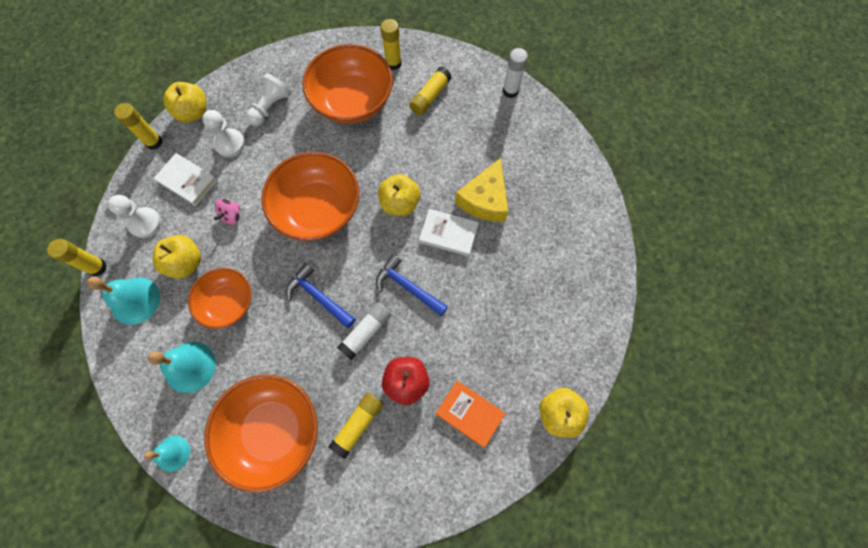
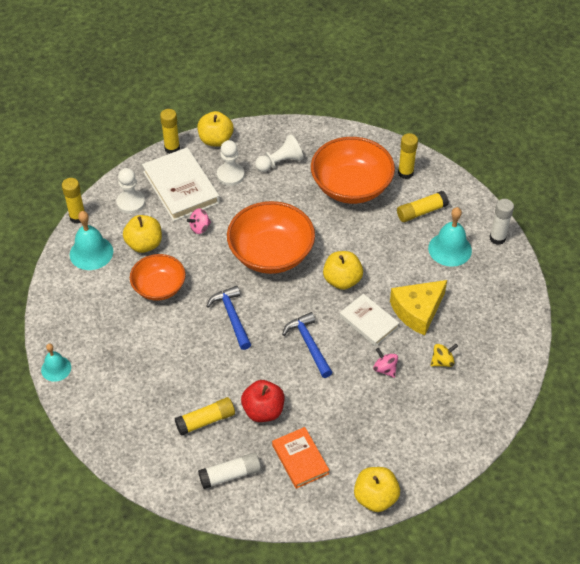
camera: 30 degrees right, 20 degrees down
(187, 181) = (181, 187): white book -> white book, size x1.63
(190, 366) = (103, 317): turquoise bell -> turquoise bell (450, 249)
(273, 431) = (138, 392): orange bowl -> none
(366, 332) = (253, 360): white glue stick -> white glue stick (230, 475)
(490, 275) = (385, 369): none -> pink spinning top
(535, 240) = (442, 361): none -> yellow spinning top

